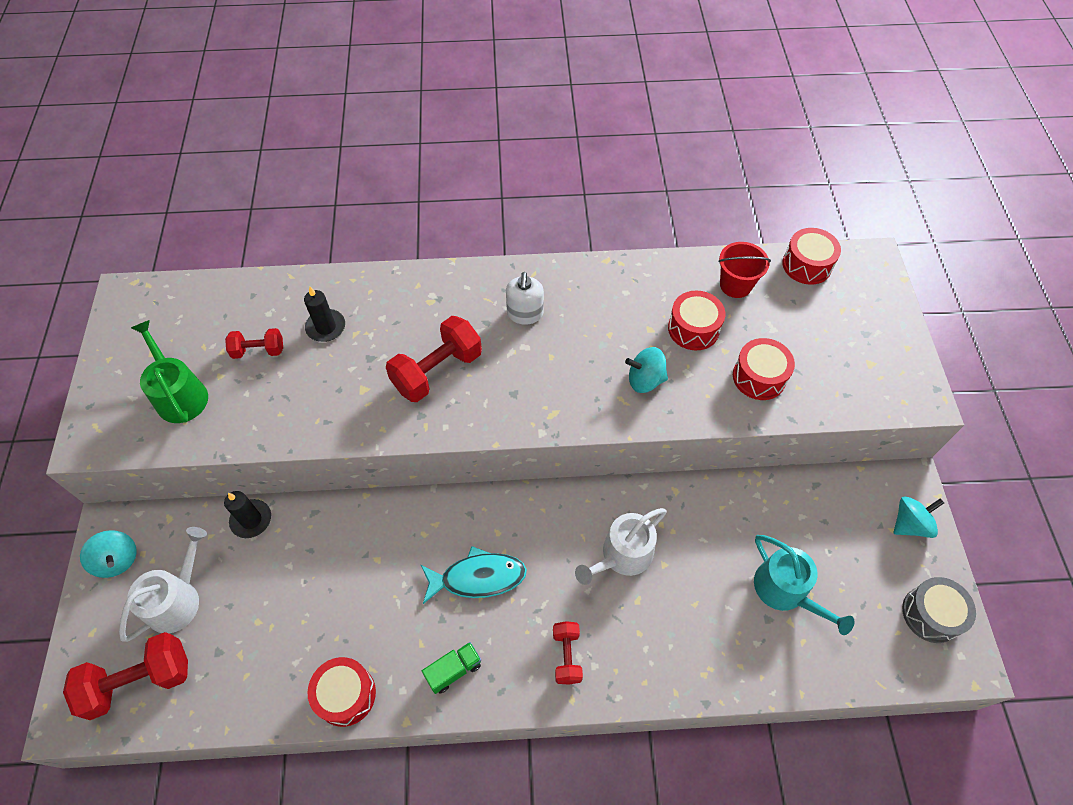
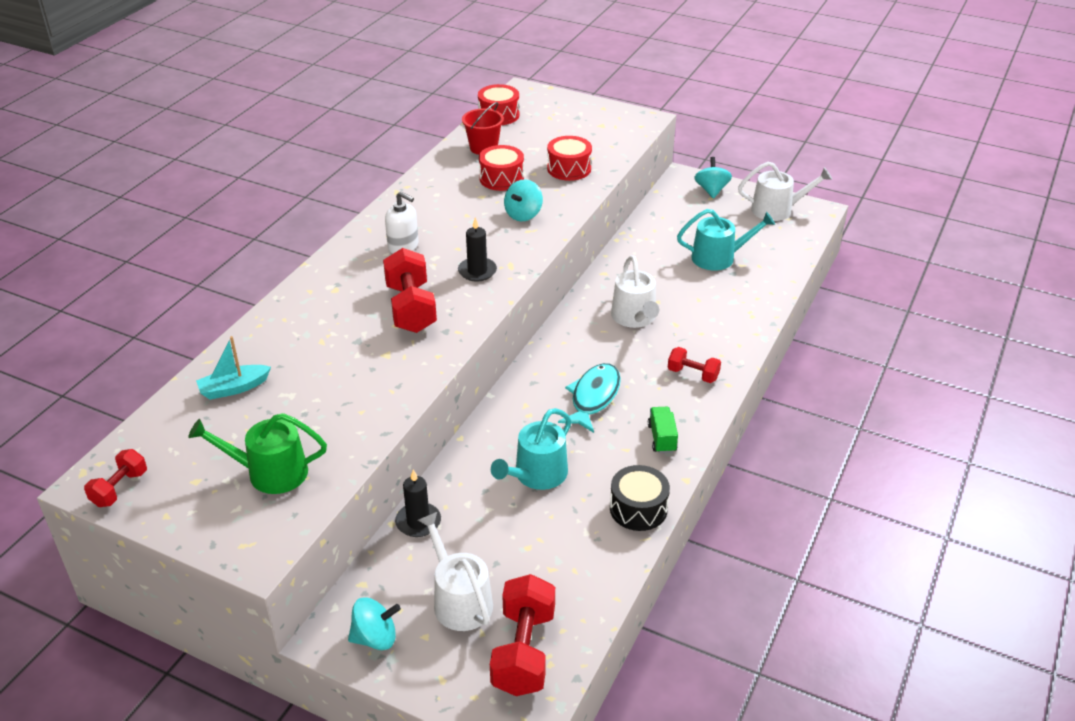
camera: 60 degrees left, 20 degrees down
(258, 351) = (275, 406): red dumbbell -> red dumbbell (120, 489)
(266, 311) = (234, 388): none -> turquoise boat
(326, 327) = (295, 356): black candle -> black candle (477, 271)
(346, 694) = (638, 509): red drum -> black drum
(349, 582) = (537, 475): none -> turquoise watering can
(931, 614) = (777, 210): grey drum -> white watering can

